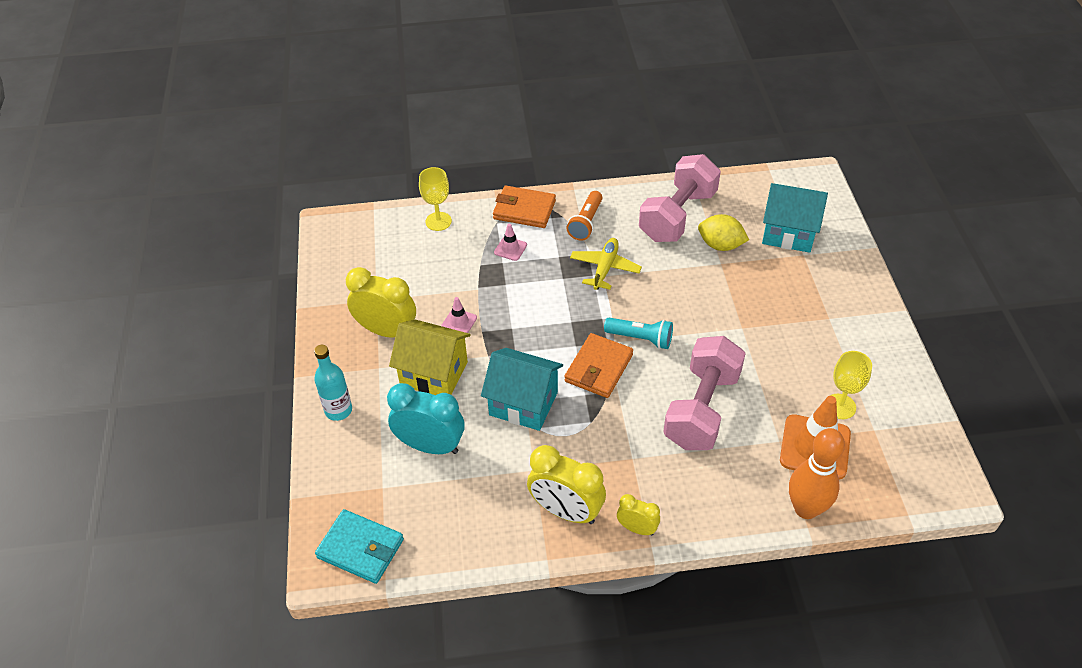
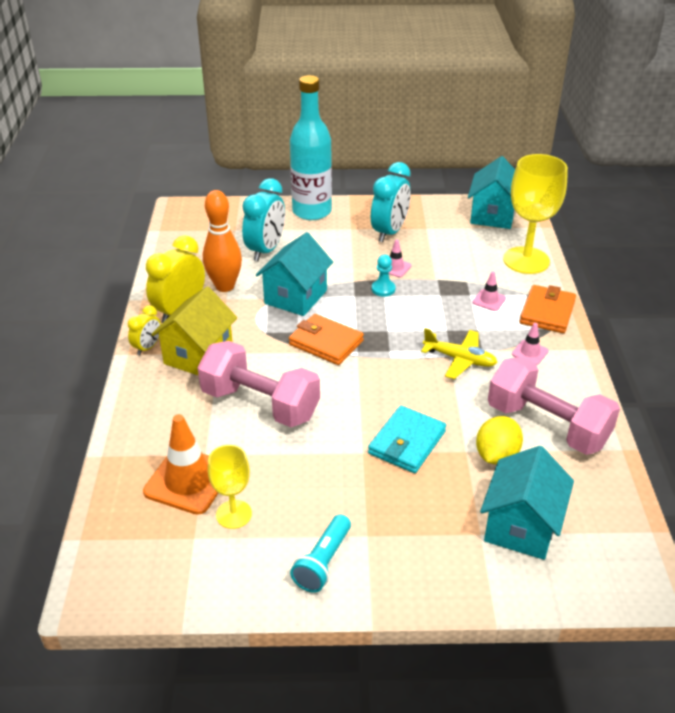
camera: 95 degrees right, 10 degrees down
(338, 410) = (312, 211): turquoise bottle -> turquoise bottle, size x1.82
(350, 245) = (492, 215): none -> turquoise house
(360, 548) = (188, 221): turquoise wallet -> turquoise wallet (407, 442)
(386, 331) = (389, 232): yellow clock -> turquoise clock
(434, 374) = (338, 253): yellow house -> yellow house (198, 355)
(438, 221) = (526, 260): yellow goblet -> yellow goblet, size x1.79
(500, 329) = (383, 289): none -> turquoise pawn
(586, 223) = (530, 352): orange flashlight -> pink traffic cone
(640, 338) = (359, 374): turquoise flashlight -> turquoise flashlight (323, 562)
(806, 509) = (121, 458): orange bowling pin -> orange bowling pin (225, 286)

